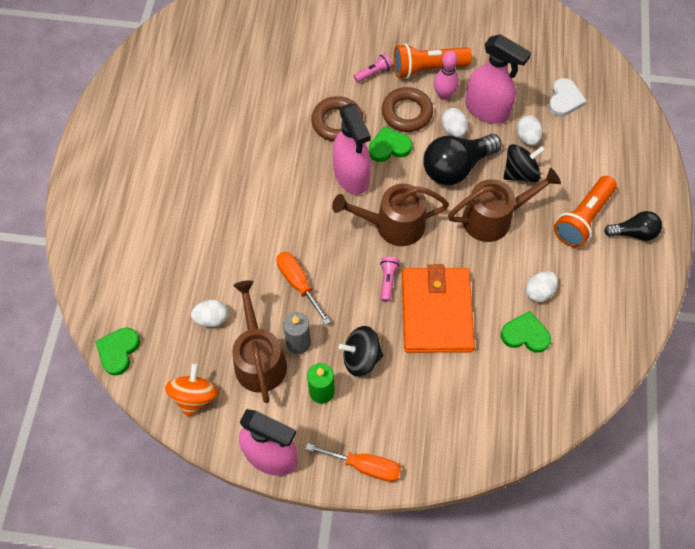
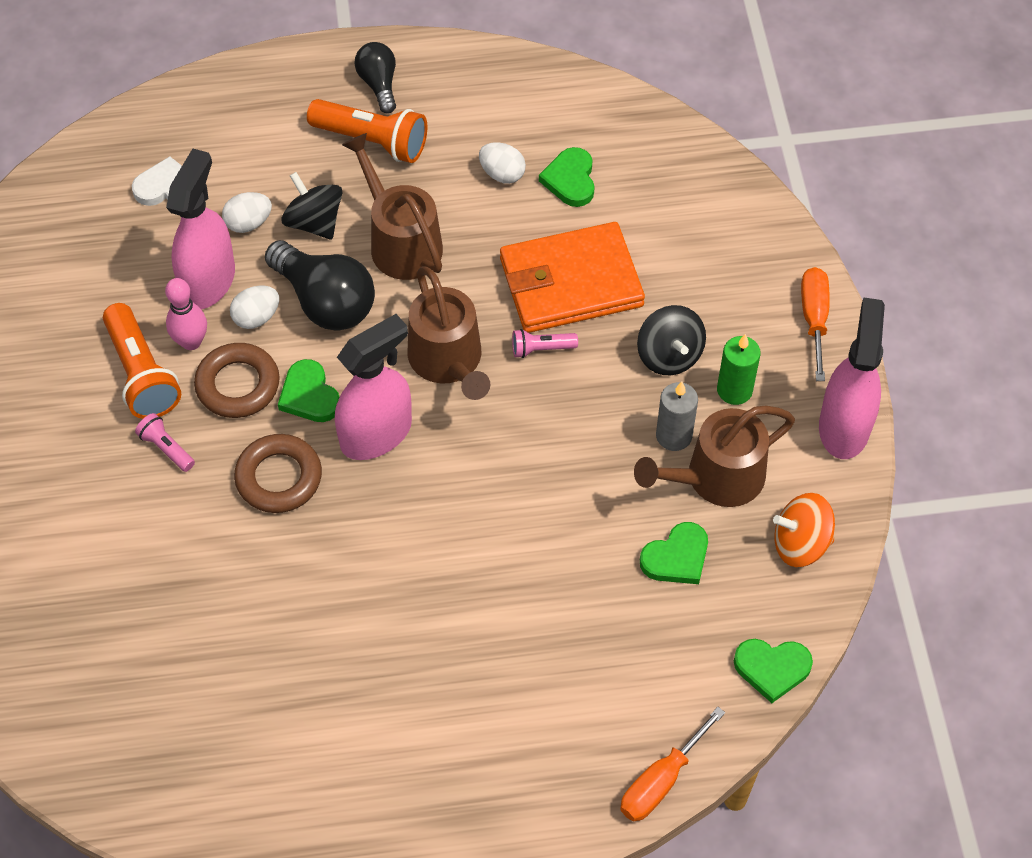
camera: 105 degrees left, 5 degrees down
(211, 318) = (676, 557): white egg -> green heart
(298, 283) = (582, 459): orange screwdriver -> orange screwdriver (661, 781)

